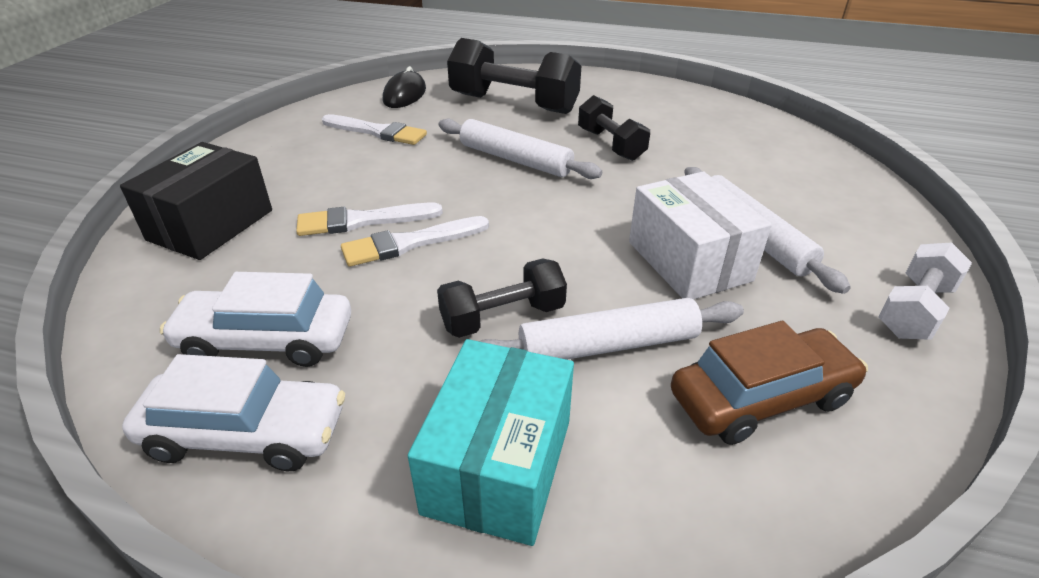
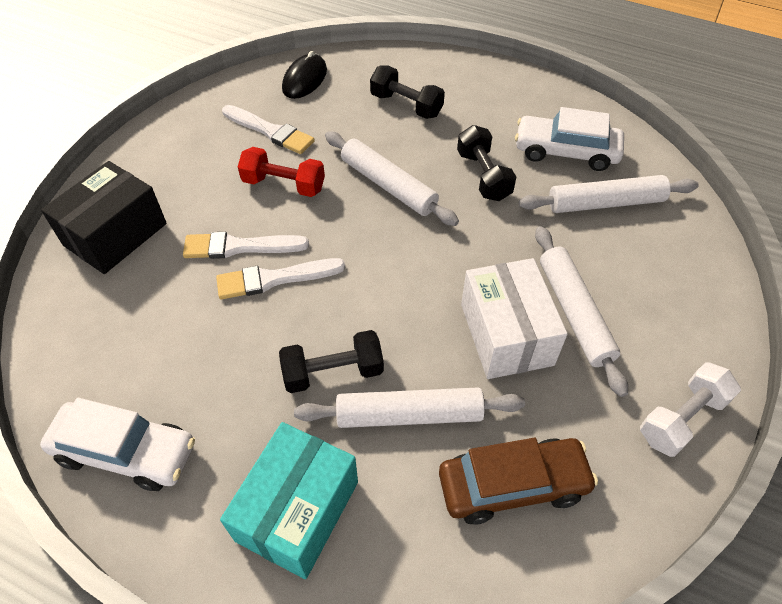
camera: 10 degrees right, 15 degrees up
(266, 340) = (148, 367): white car -> white car (566, 152)
(402, 169) = (284, 185): none -> red dumbbell
(513, 104) = (406, 105): black dumbbell -> black dumbbell, size x0.59
(740, 153) = (605, 203): none -> white rolling pin

